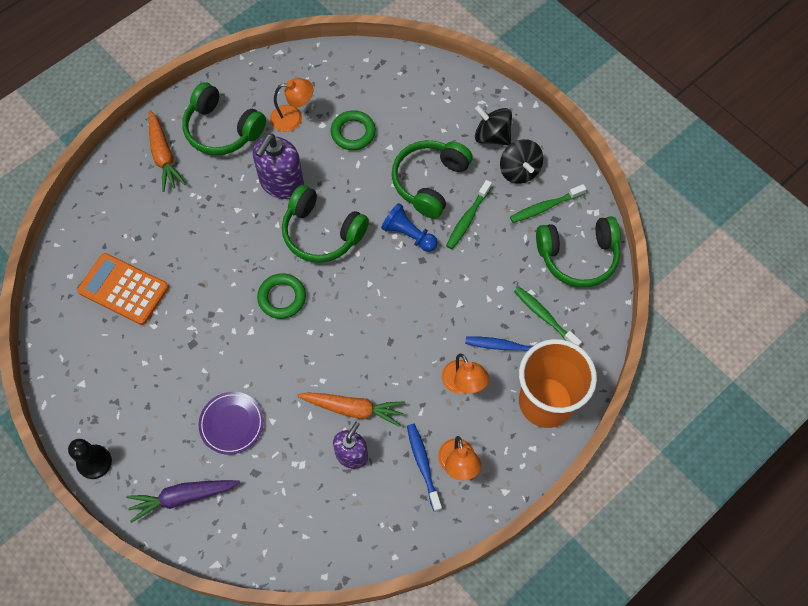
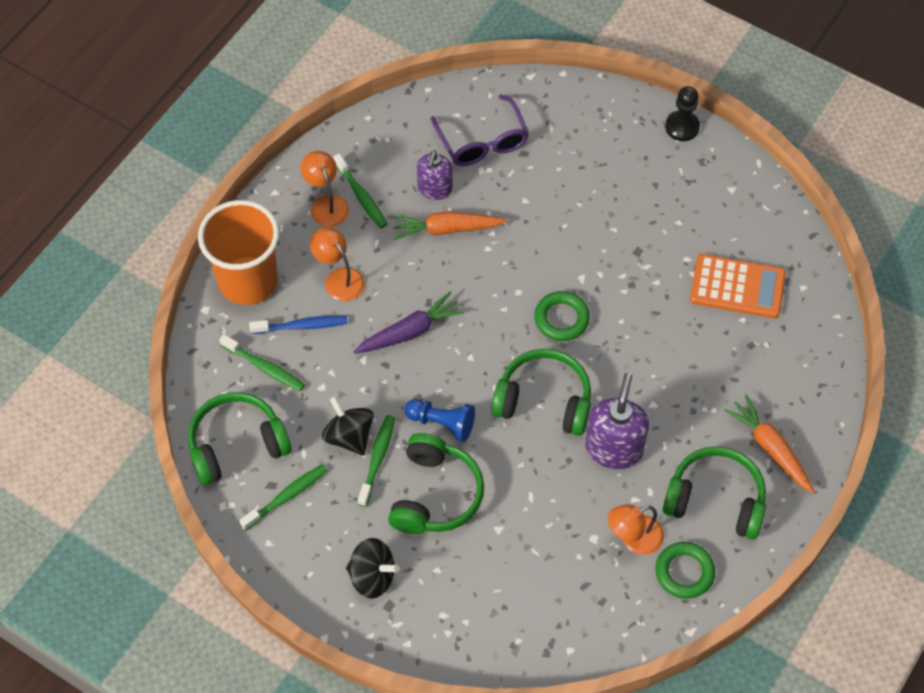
camera: 165 degrees right, 5 degrees down
(183, 497) = (584, 118): purple carrot -> purple carrot (410, 331)
(231, 424) = (564, 188): purple plate -> none
(290, 496) = (482, 142): none -> purple glasses
(353, 133) = (550, 537): green ring -> green ring (684, 572)
(423, 465) = (361, 196): blue toothbrush -> green toothbrush
(519, 171) = (327, 536): black spinning top -> black spinning top (349, 436)

